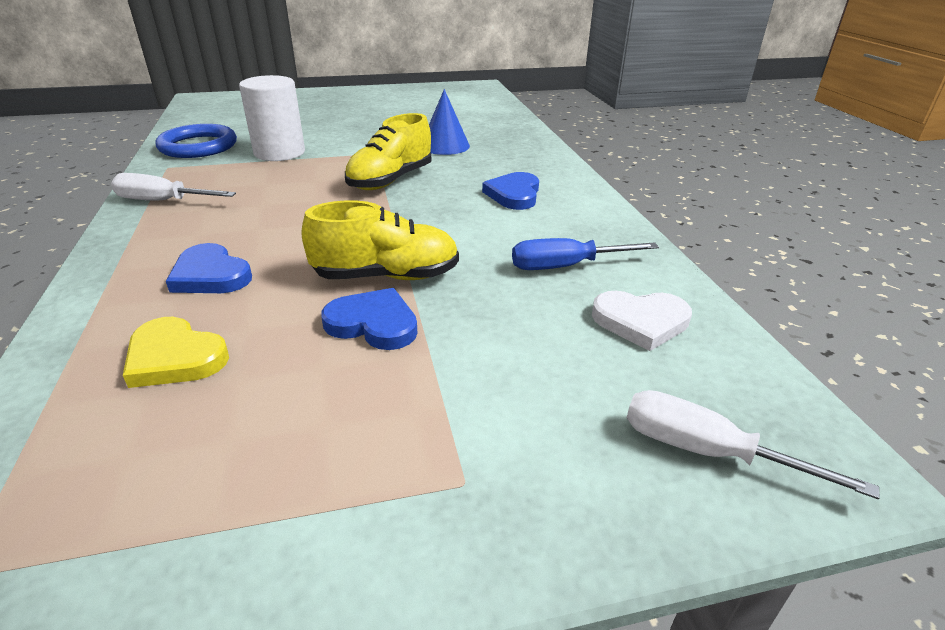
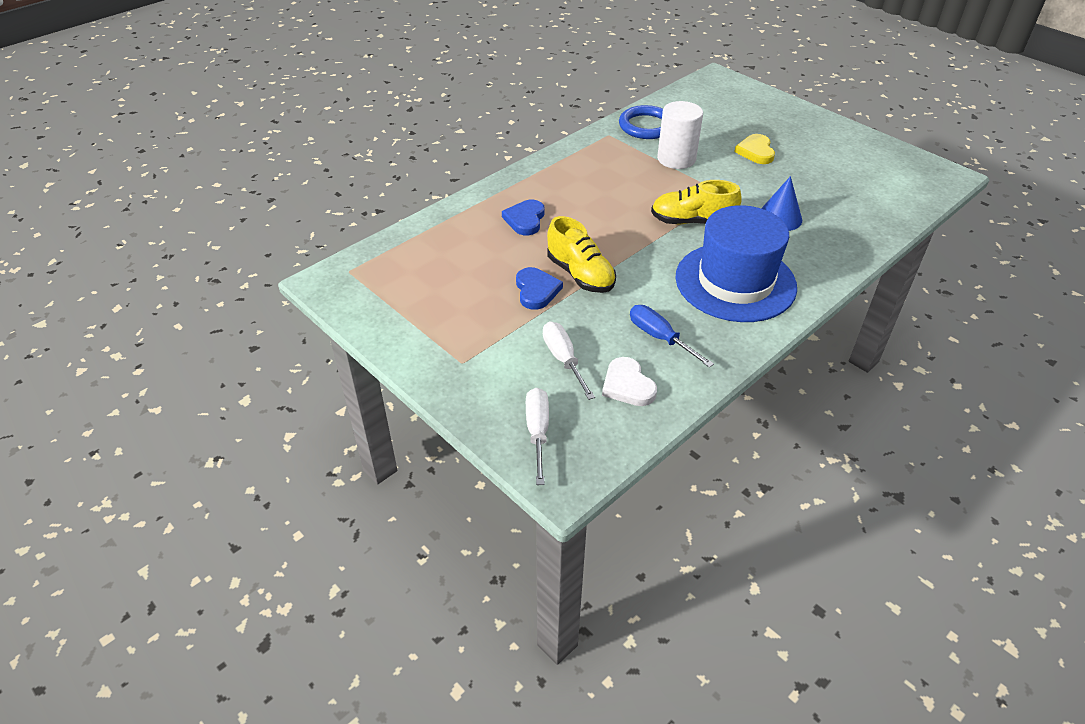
camera: 60 degrees right, 10 degrees up
(163, 201) = (572, 160): white screwdriver -> white screwdriver (563, 360)
(175, 357) = (464, 248): yellow heart -> yellow heart (756, 151)
(514, 194) = (735, 282): blue heart -> blue hat

